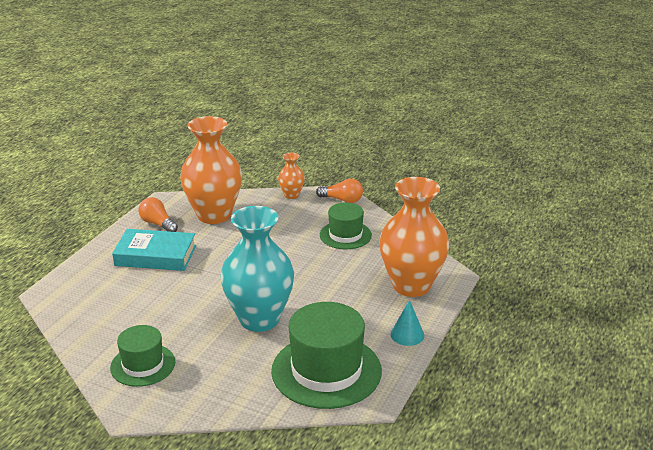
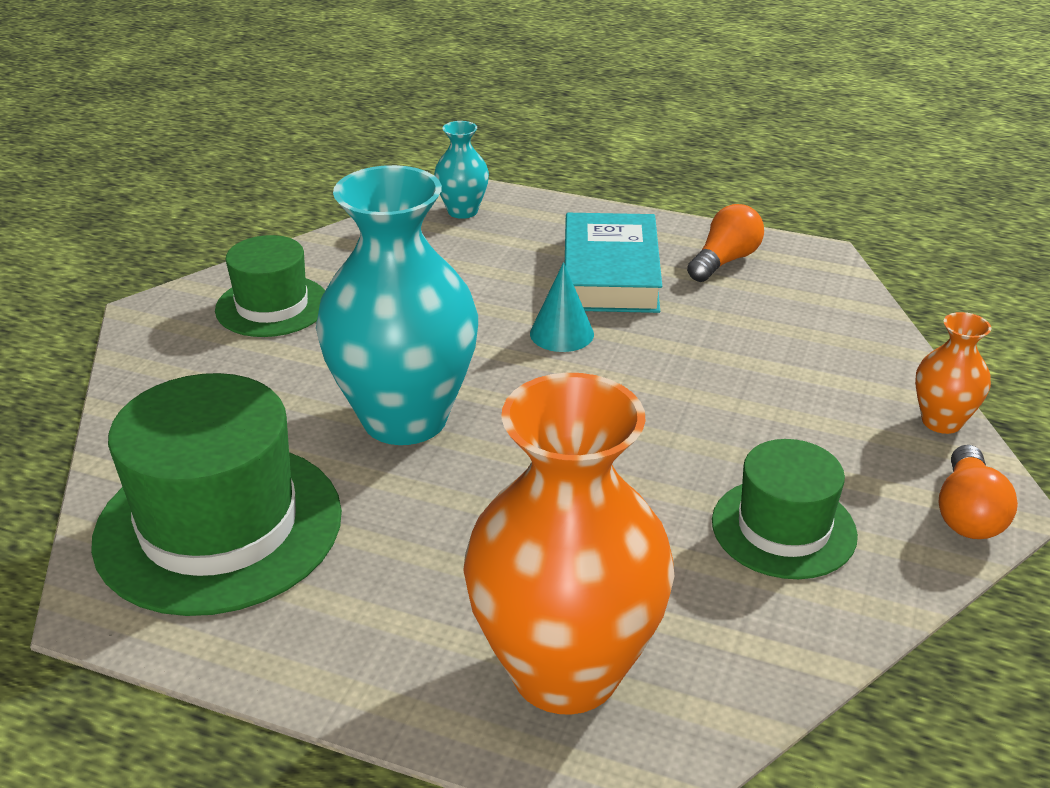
camera: 85 degrees right, 5 degrees up
(65, 297) = (462, 211): none -> turquoise vase
(214, 215) = (789, 320): orange vase -> none
(407, 334) = (340, 663): turquoise cone -> turquoise cone (561, 333)

